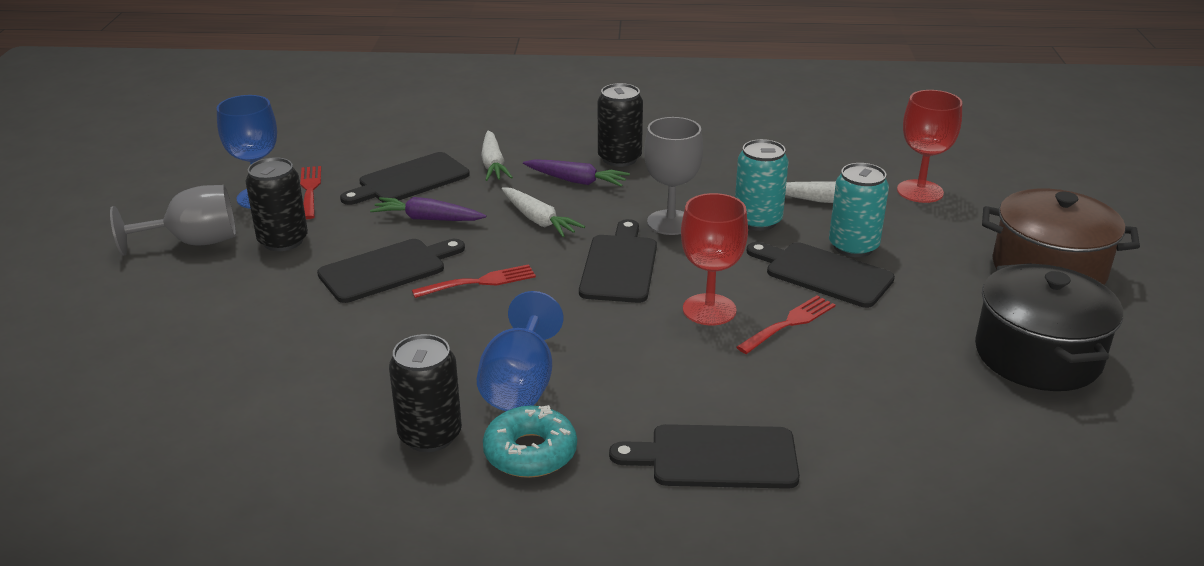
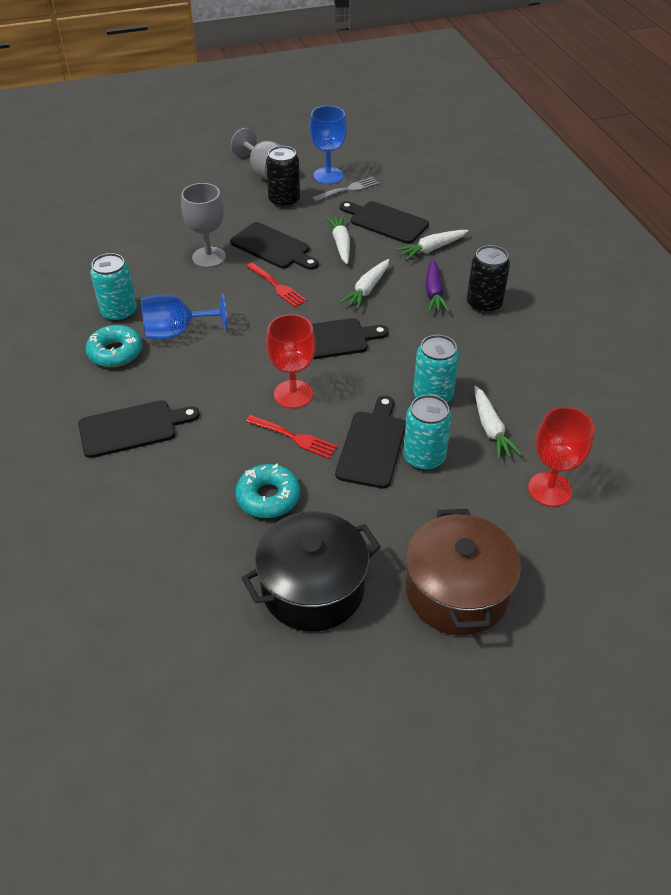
camera: 70 degrees right, 15 degrees up
(310, 190) = (348, 189): red fork -> grey fork
(427, 219) = (341, 244): purple carrot -> white carrot
(430, 435) = (119, 312): black can -> turquoise can
(670, 222) = (401, 351): grey goblet -> grey goblet (209, 257)
(715, 457) = (132, 428): black cutting board -> black cutting board turned 90 degrees clockwise
(887, 361) = (268, 497): none -> turquoise donut

